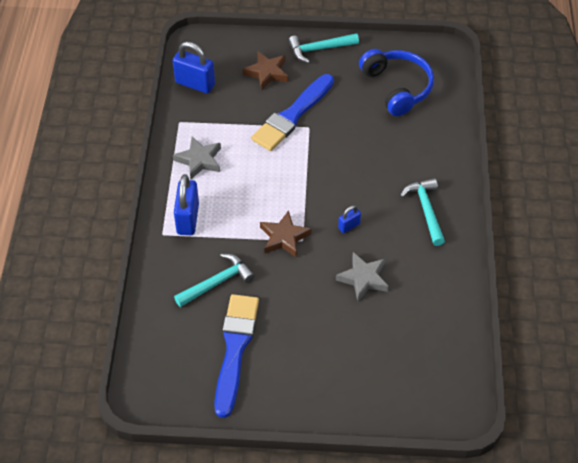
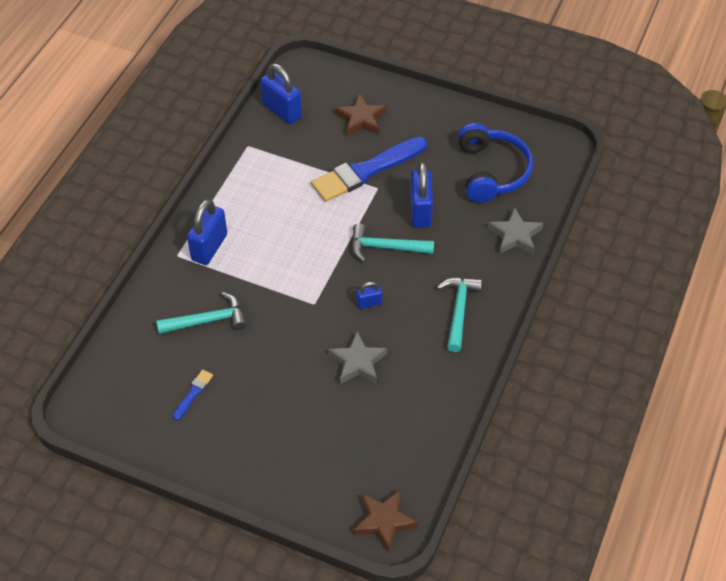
camera: 20 degrees right, 0 degrees up
(199, 160) = (249, 191): grey star -> grey star (515, 235)
(235, 349) = (193, 393): blue brush -> blue brush, size x0.42
(284, 237) = (296, 295): brown star -> brown star (384, 521)
(319, 49) = (428, 109): turquoise hammer -> turquoise hammer (385, 247)
(354, 136) = (420, 211): none -> blue padlock

